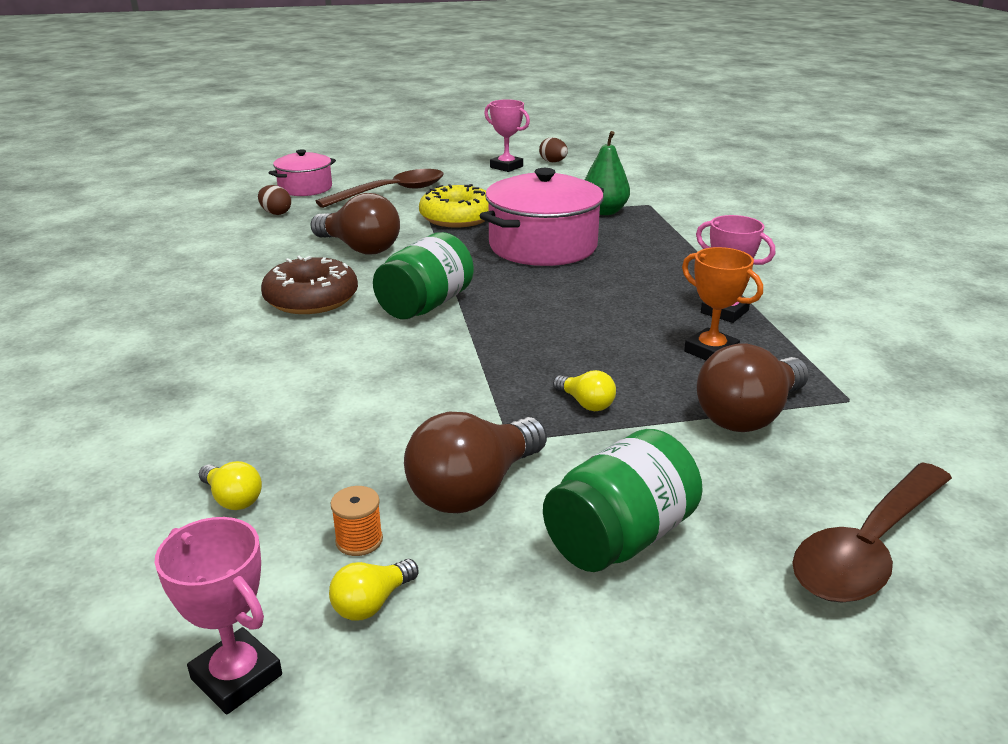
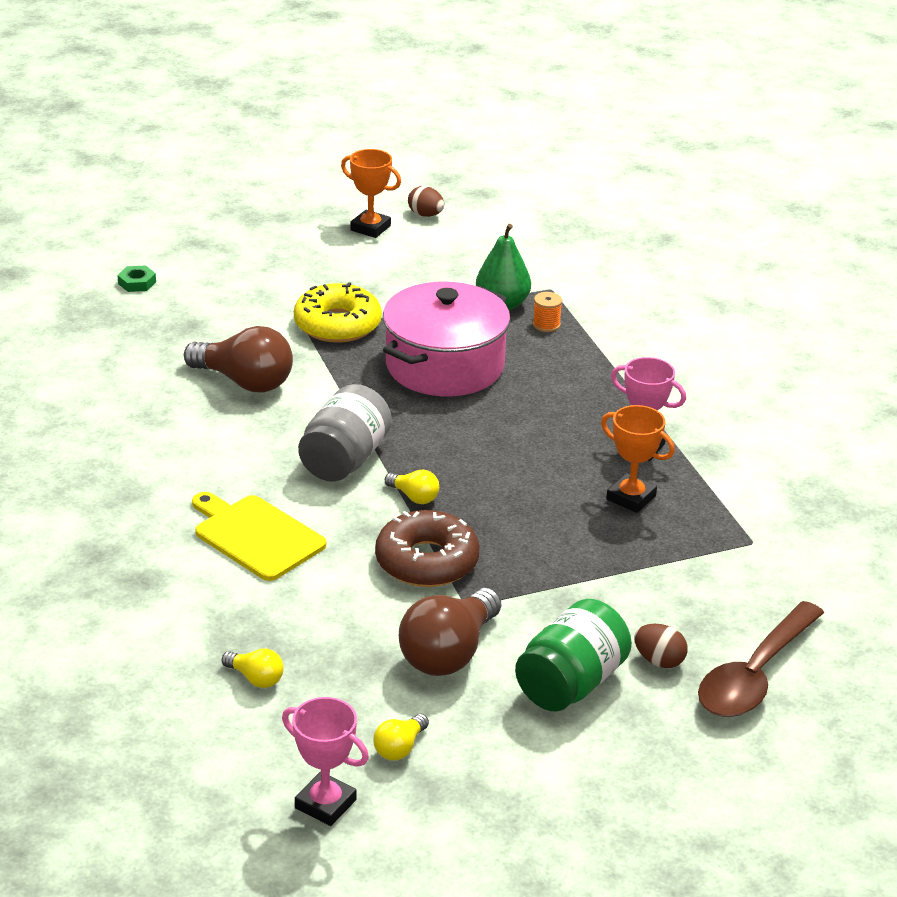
camera: 10 degrees left, 5 degrees up
(276, 213) = (122, 330): brown egg -> brown egg (659, 661)
(305, 188) = (137, 283): pink pot -> green nut
(308, 360) = (255, 536): none -> yellow cutting board
(311, 298) = (224, 458): brown donut -> brown donut (427, 561)
(359, 540) = (372, 703): orange spool -> orange spool (546, 325)
(392, 192) = (246, 284): brown spoon -> none
(425, 305) = (345, 460): green jar -> grey jar
(506, 167) = (370, 228): pink trophy -> orange trophy
(585, 403) = (525, 564): yellow light bulb -> yellow light bulb (414, 497)
(748, 415) = (666, 565): brown light bulb -> none

